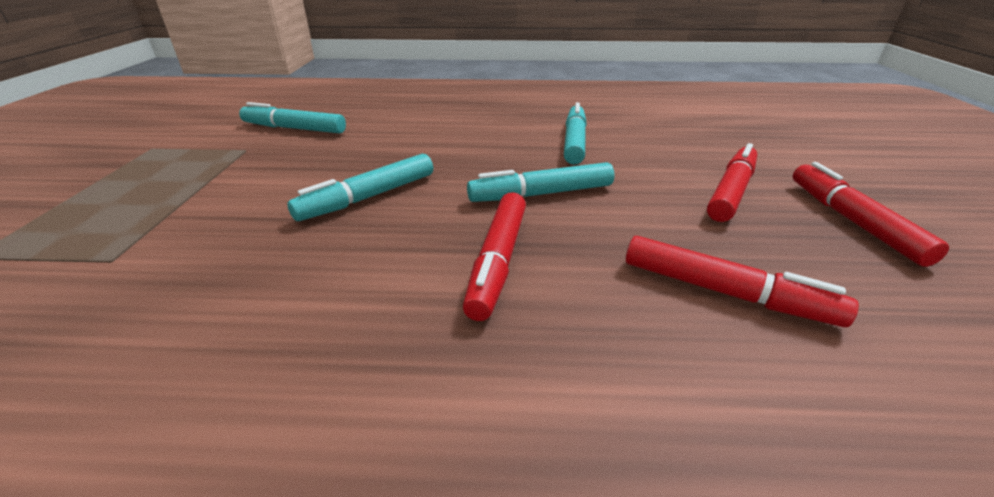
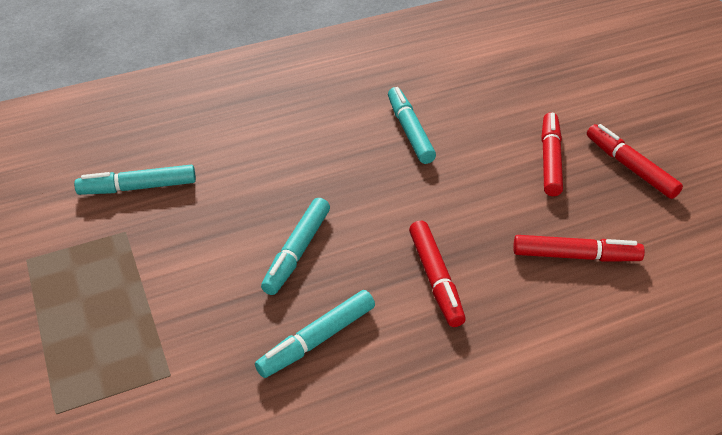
camera: 25 degrees left, 10 degrees up
(541, 194) = (423, 205): turquoise marker -> turquoise marker (317, 340)

